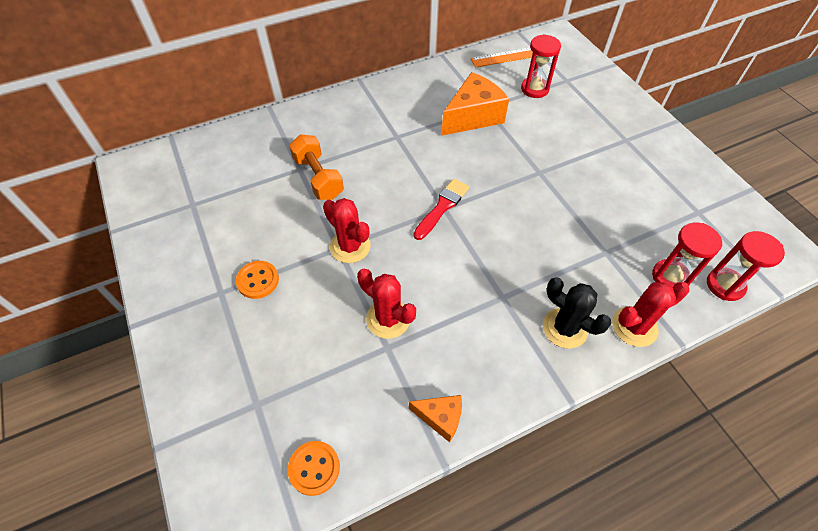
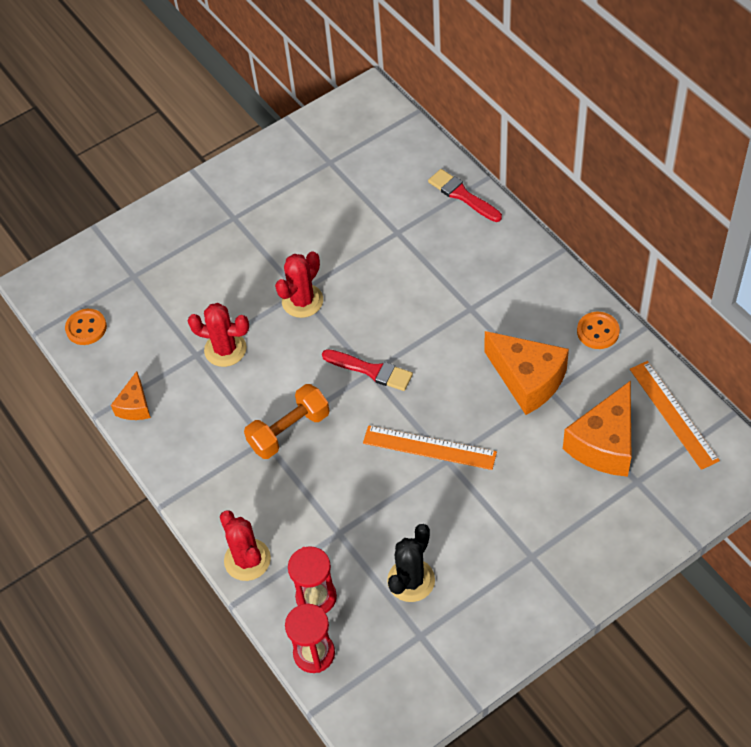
camera: 85 degrees right, 0 degrees up
(258, 280) = (250, 240): orange button -> orange button (598, 331)
(280, 123) = (462, 195): none -> red brush
(318, 178) = (388, 252): orange dumbbell -> orange dumbbell (289, 431)
(388, 319) = (225, 349): red cactus -> red cactus turned 75 degrees clockwise
(526, 181) = (429, 448): none -> orange ruler
(534, 89) = (604, 443): red hourglass -> orange cheese
(565, 328) = (236, 497): black cactus -> black cactus (411, 580)

